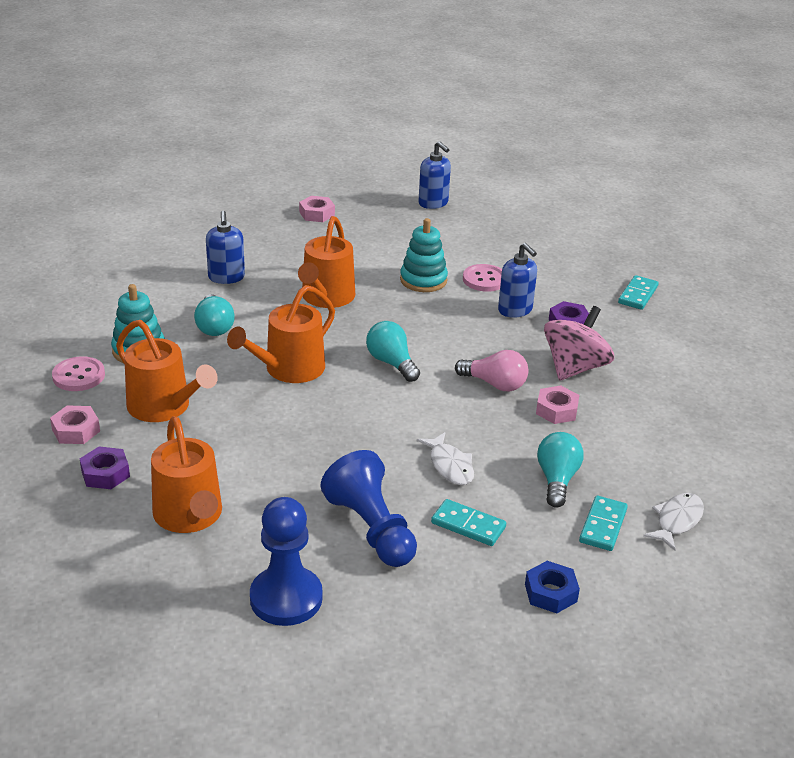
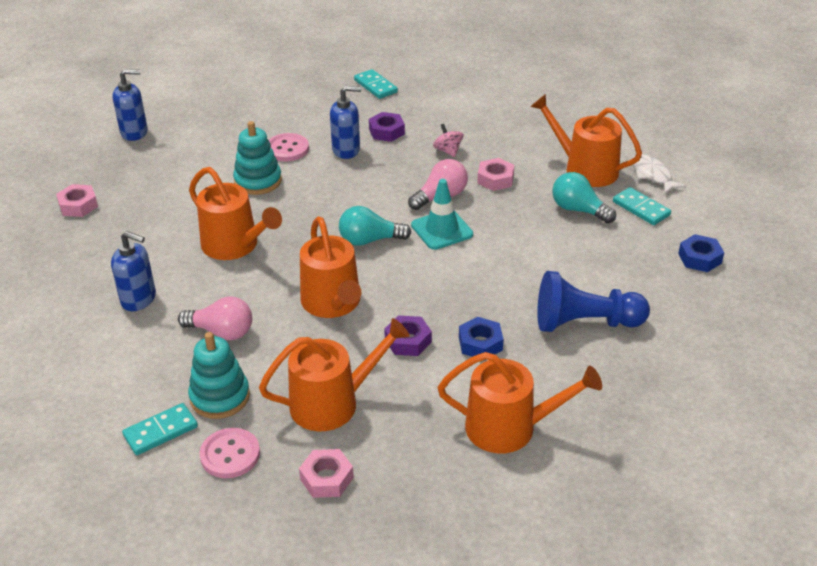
camera: 60 degrees left, 5 degrees up
(105, 473) = (412, 472): purple nut -> purple nut (408, 341)
(214, 327) = (221, 332): turquoise light bulb -> pink light bulb
(286, 598) = (645, 397): blue pawn -> none
(293, 468) = (480, 343): none -> blue nut
(443, 399) = (442, 230): none -> turquoise traffic cone
(450, 466) = (531, 256): white fish -> none
(468, 525) = (607, 271): turquoise domino -> turquoise domino (161, 431)
(574, 368) = (448, 151): pink spinning top -> pink spinning top, size x0.49
(636, 467) = (585, 169): none -> orange watering can

